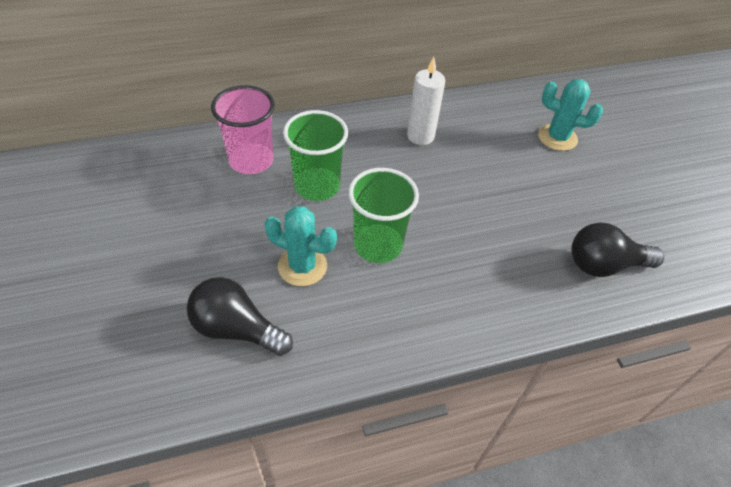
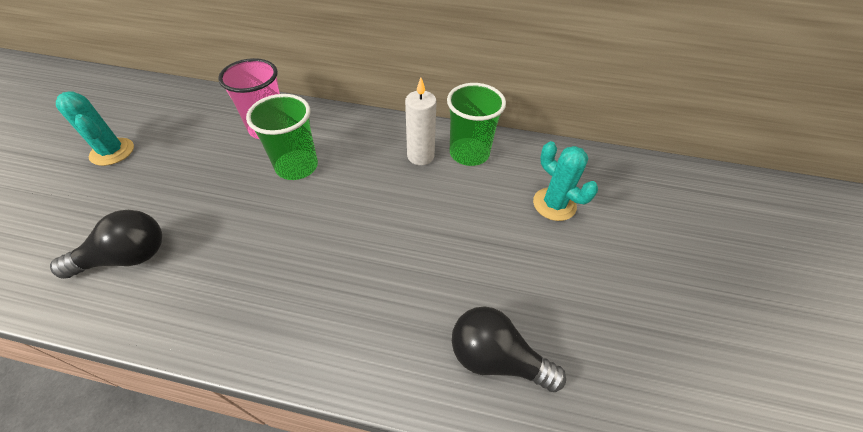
camera: 30 degrees right, 0 degrees up
(237, 329) = (127, 257): black light bulb -> black light bulb turned 105 degrees clockwise
(302, 266) = (222, 228): turquoise cactus -> turquoise cactus (112, 152)
(378, 245) = (296, 237): green cup -> green cup (469, 153)

